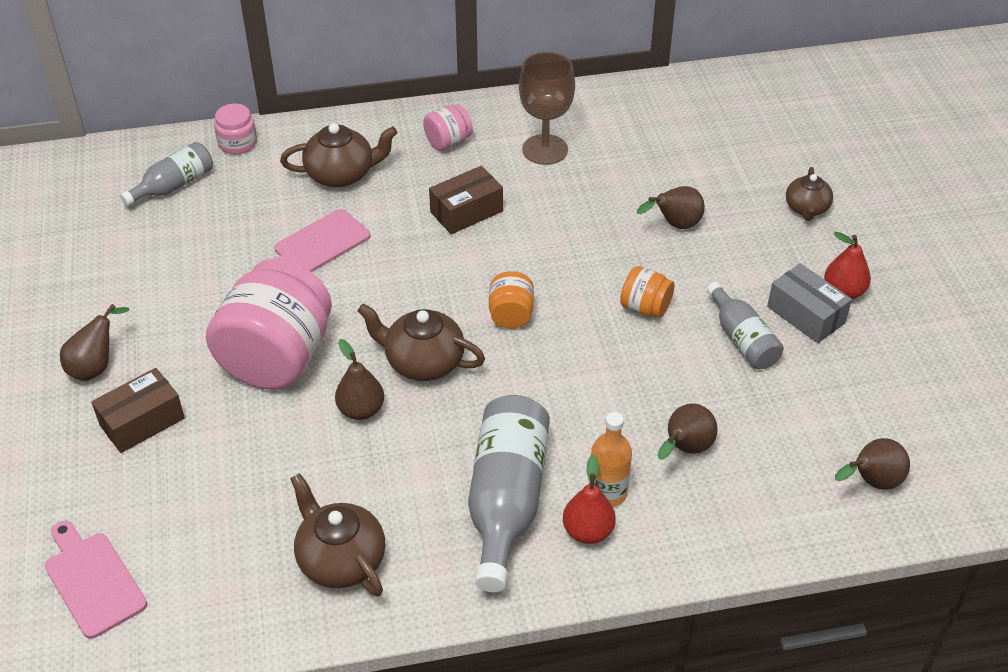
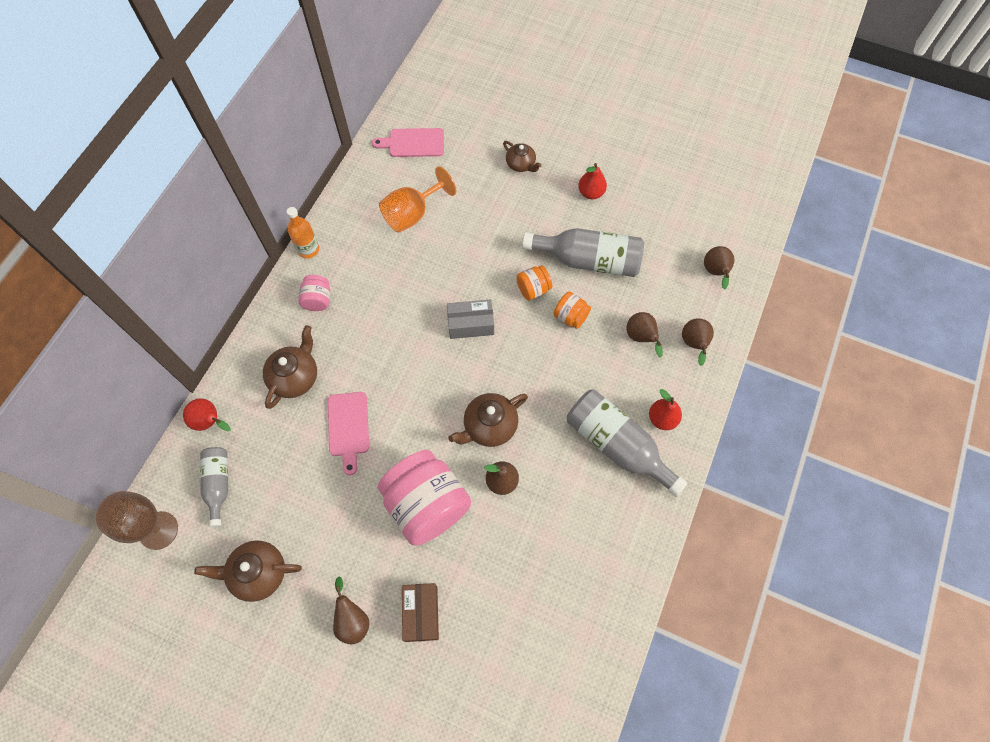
camera: 55 degrees left, 20 degrees up
(93, 581) = (527, 704): pink cutting board -> pink cutting board (413, 143)
(237, 143) = (210, 422): pink jar -> red pear
(340, 559) = (601, 554): brown teapot -> brown teapot (258, 573)
(466, 212) = (387, 328): brown box -> none
(511, 315) = (488, 358): orange jar -> orange jar (570, 317)
(545, 150) = (369, 254): brown goblet -> brown goblet (158, 530)
(607, 493) = (644, 393): orange bottle -> orange bottle (308, 249)
(633, 156) = (412, 214): none -> orange goblet
(675, 225) = (484, 232): brown pear -> brown pear (694, 344)
(742, 339) = (588, 260): grey bottle -> grey bottle, size x1.72
(805, 315) = (593, 221): grey box -> grey box (471, 324)

